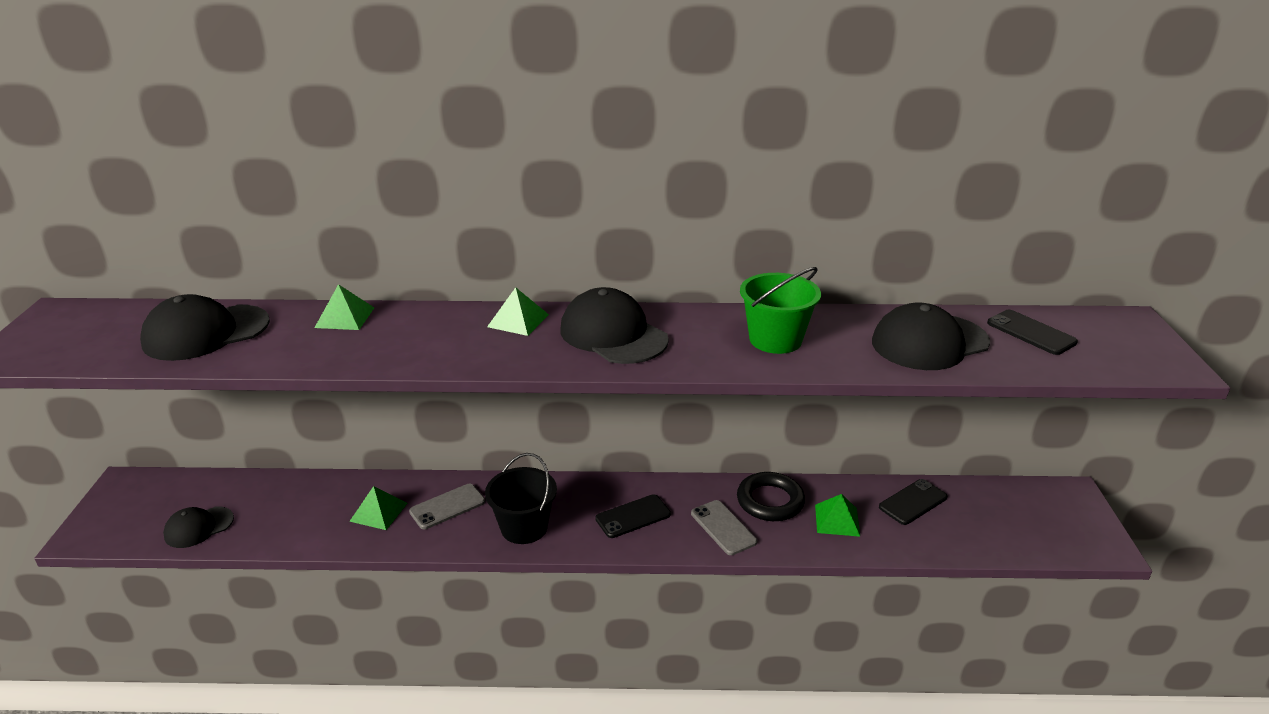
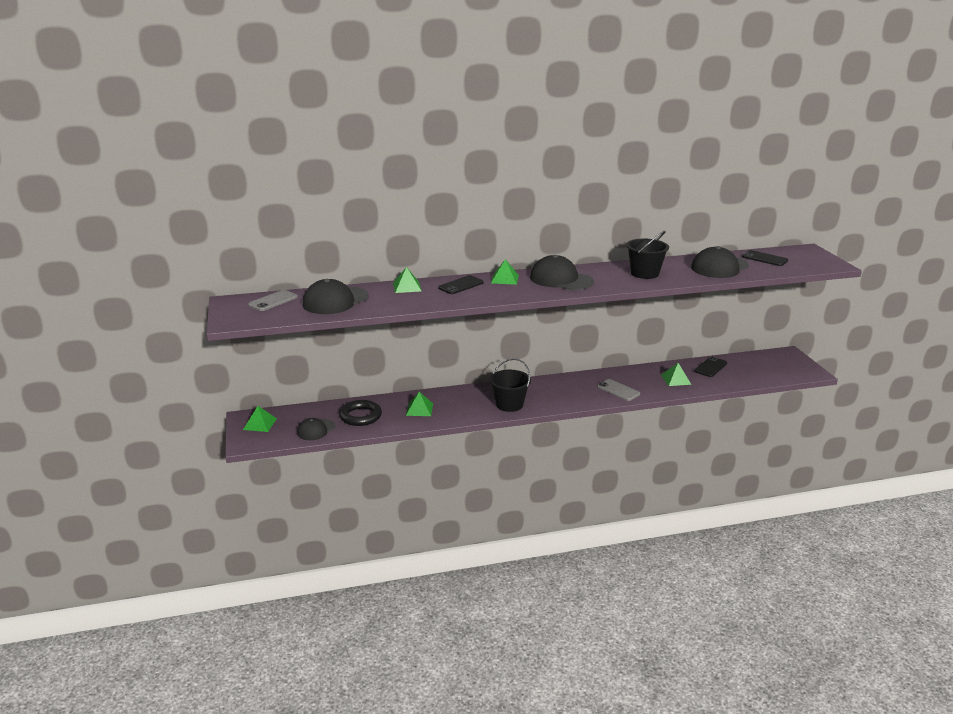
camera: 15 degrees left, 5 degrees down
(132, 499) = (260, 424): none -> green pyramid
(447, 507) = (458, 402): grey phone -> grey phone (273, 301)
(633, 516) = (566, 392): black phone -> black phone (461, 285)
(770, 501) = (636, 376): black ring -> black ring (360, 416)
(775, 340) = (644, 273): green bucket -> black bucket

